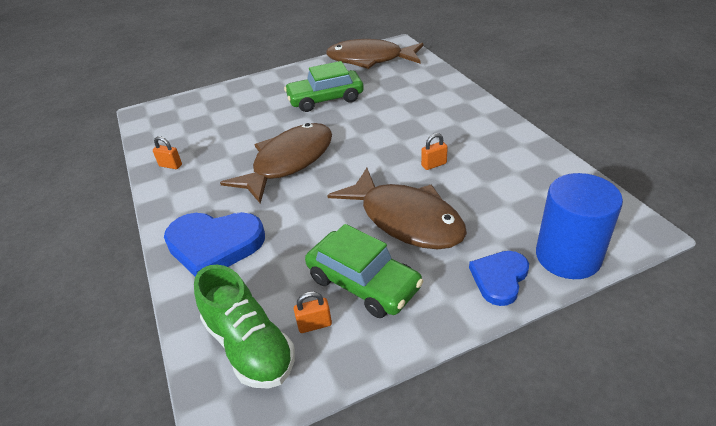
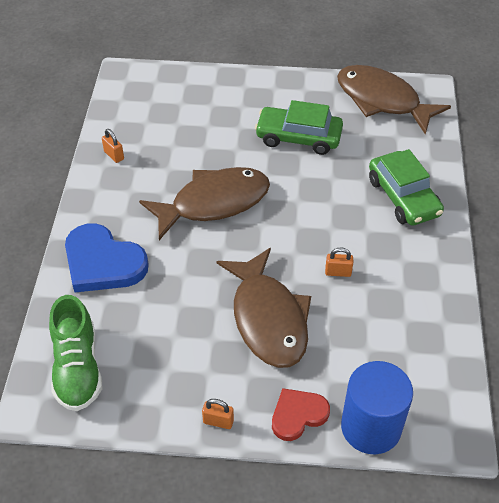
camera: 25 degrees right, 10 degrees up
(314, 324) = (132, 376): orange padlock -> orange padlock (218, 421)
(363, 283) = (191, 360): green car -> green car (403, 197)
(499, 278) = (298, 415): blue heart -> red heart

